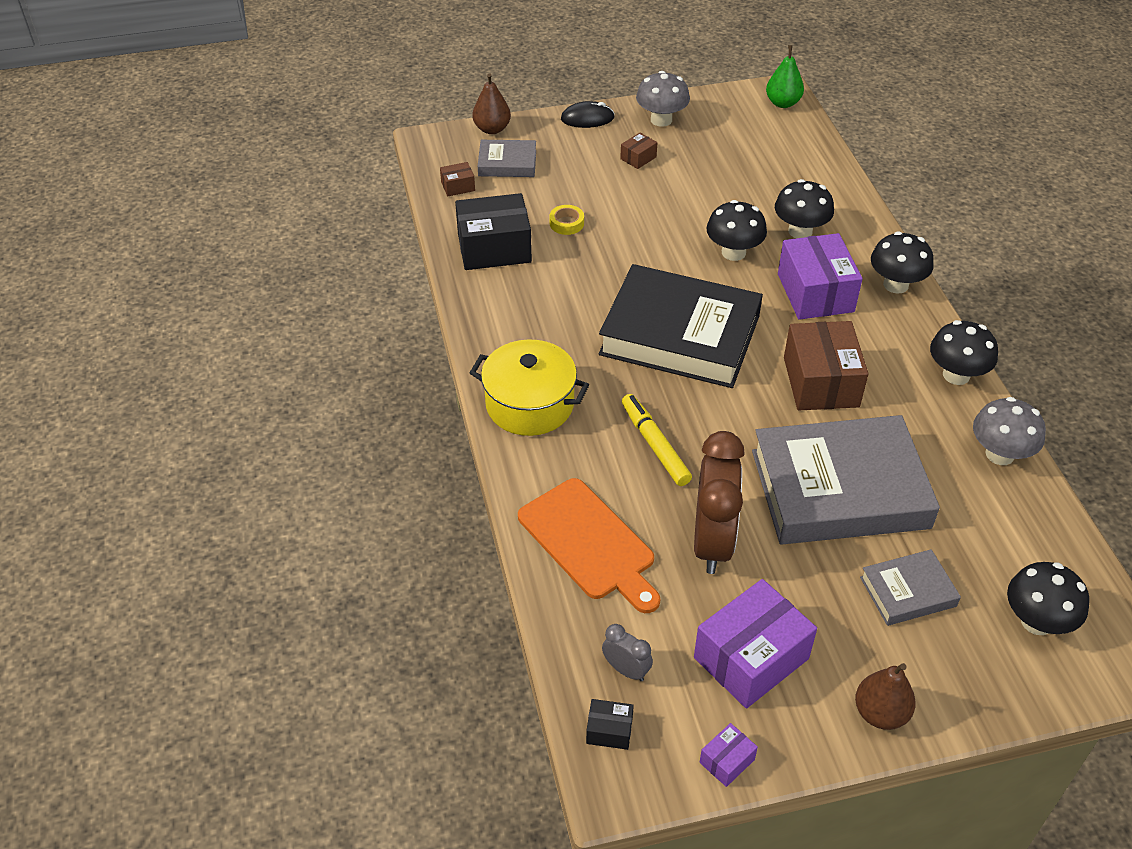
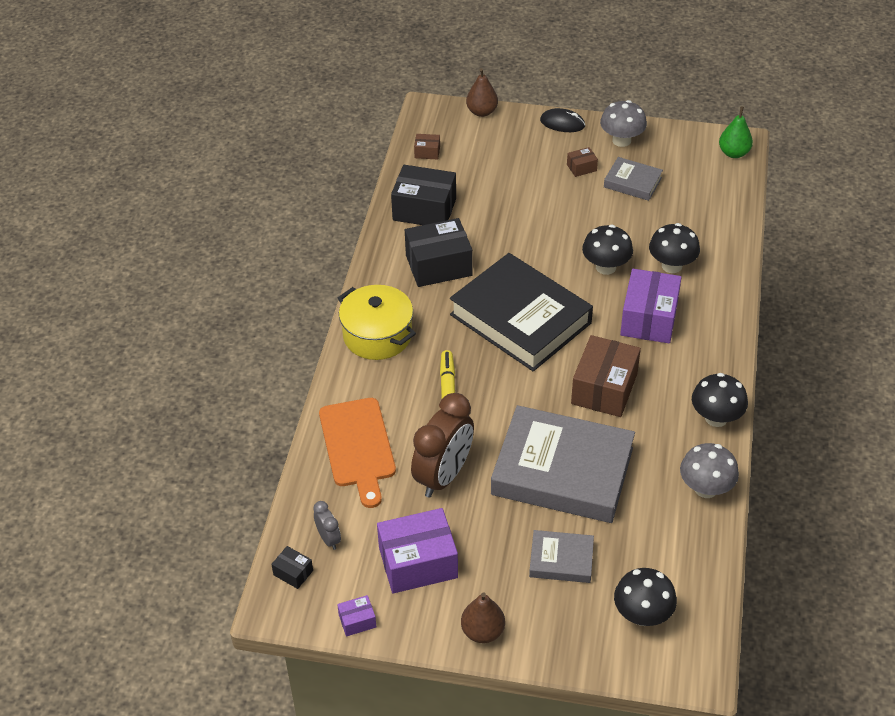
camera: 25 degrees right, 0 degrees up
(507, 163) = (476, 143): grey book -> grey book (632, 182)
(550, 304) = (438, 265): none -> black box
(566, 223) = (491, 205): yellow tape -> none
(896, 285) = (719, 332): black mushroom -> none

